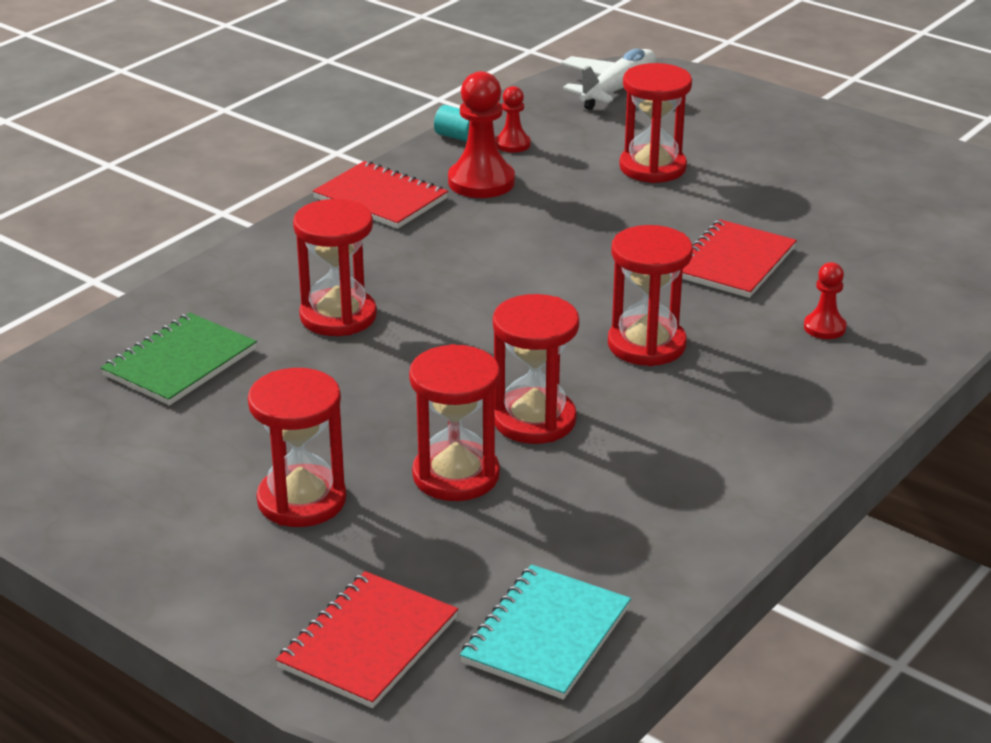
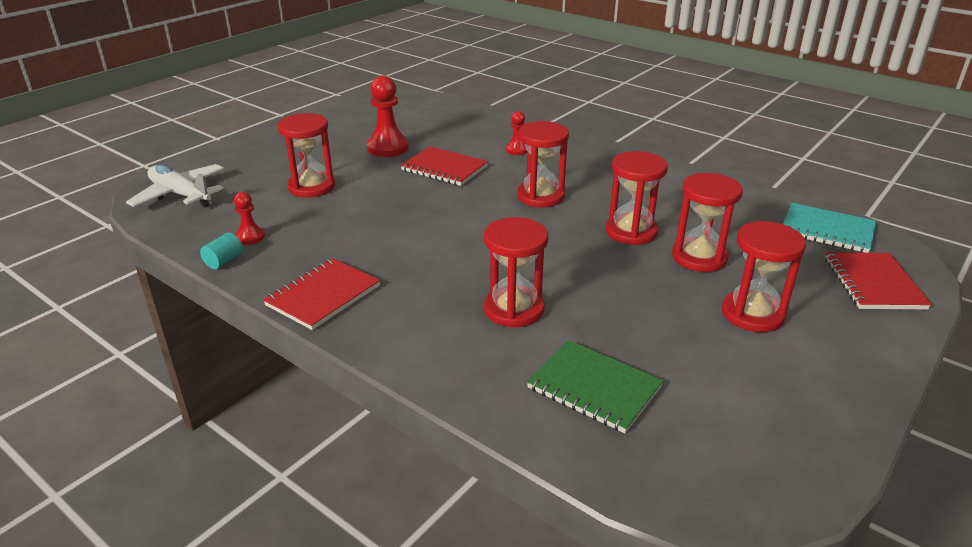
camera: 90 degrees left, 0 degrees up
(368, 643) = (873, 283): red notebook -> red notebook turned 60 degrees clockwise
(481, 182) = (310, 250): red pawn -> red pawn (388, 148)

